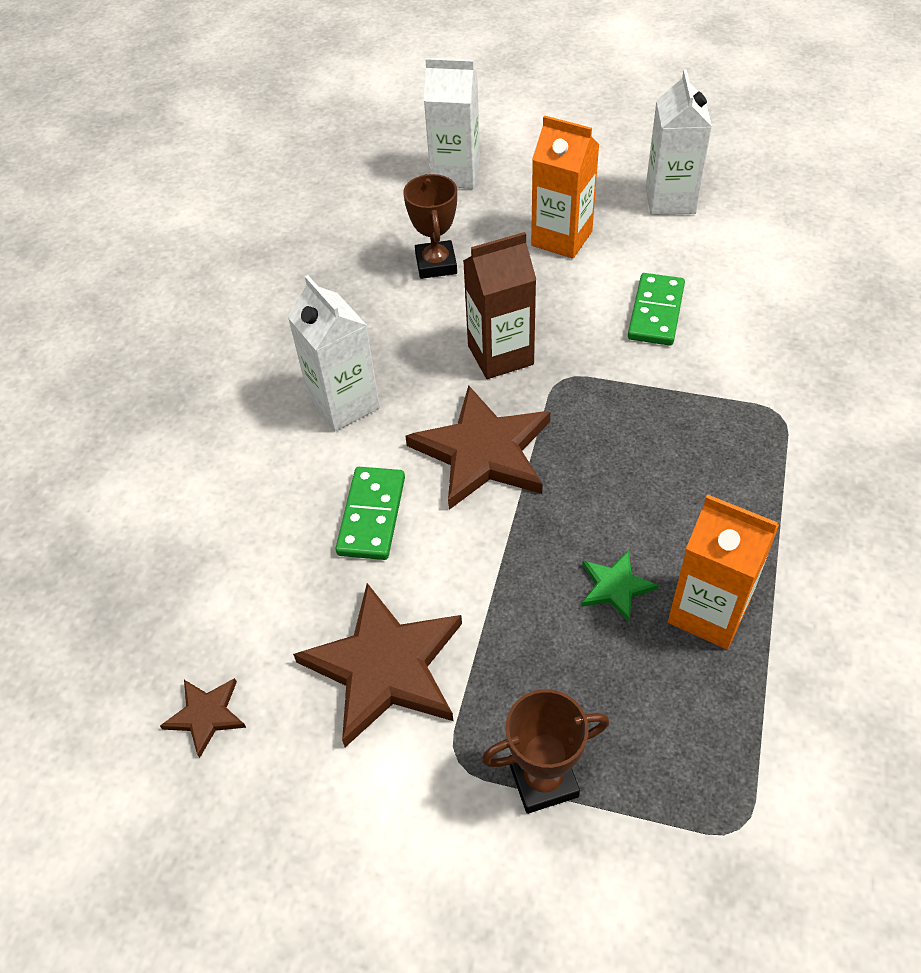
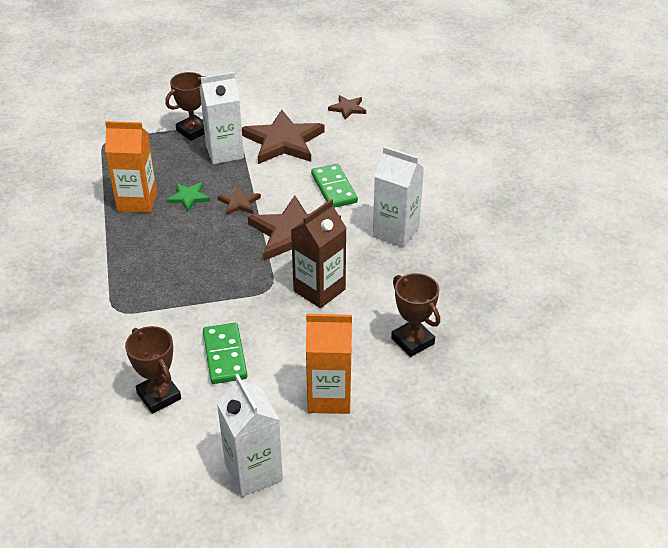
camera: 150 degrees right, 10 degrees down
(455, 174) = (464, 435): white carton -> white carton (224, 152)
(536, 542) = (239, 203): none -> brown star
(747, 292) = (159, 396): none -> brown trophy

